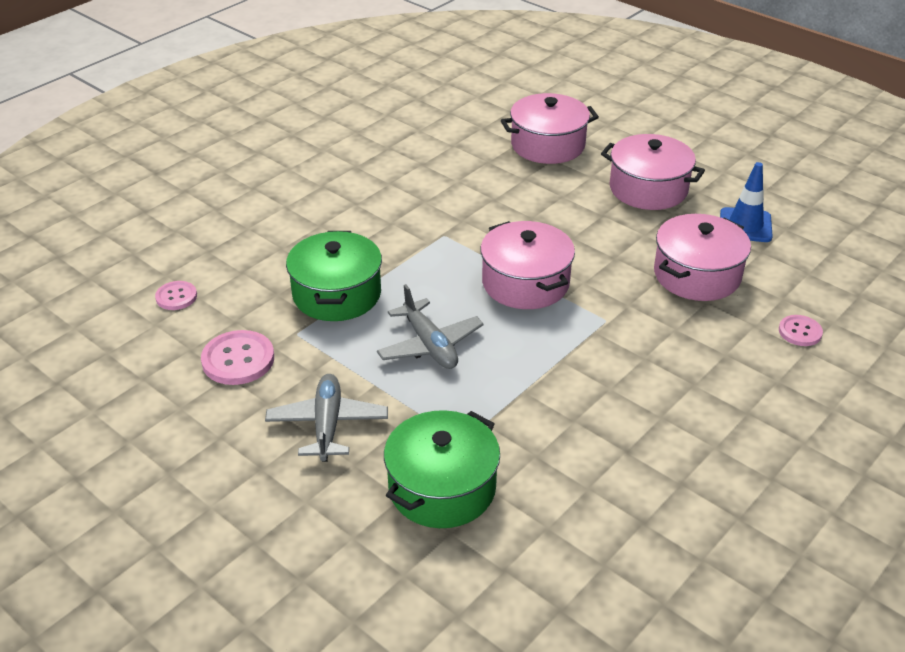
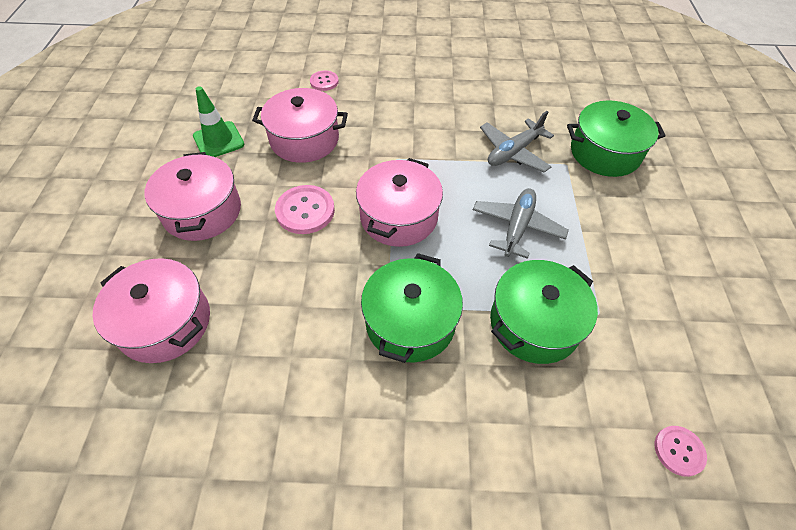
camera: 130 degrees left, 15 degrees up
(238, 360) = (665, 327): pink button -> pink button (305, 211)
(327, 425) = (638, 229): grey plane -> grey plane (513, 152)
(417, 238) = (410, 322): none -> green pot
(745, 225) = (218, 140): blue traffic cone -> green traffic cone

